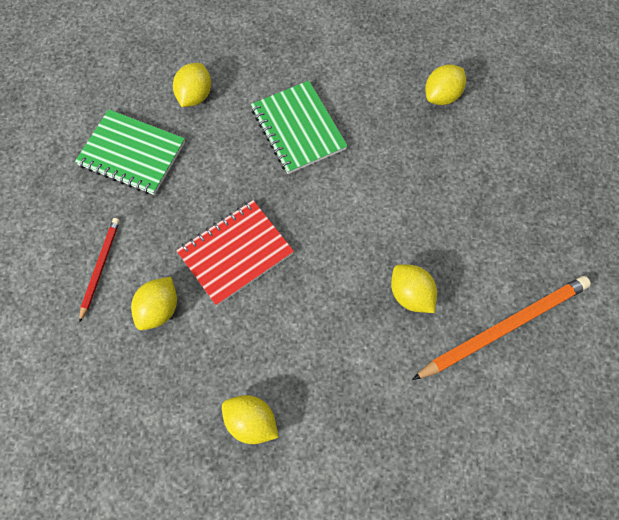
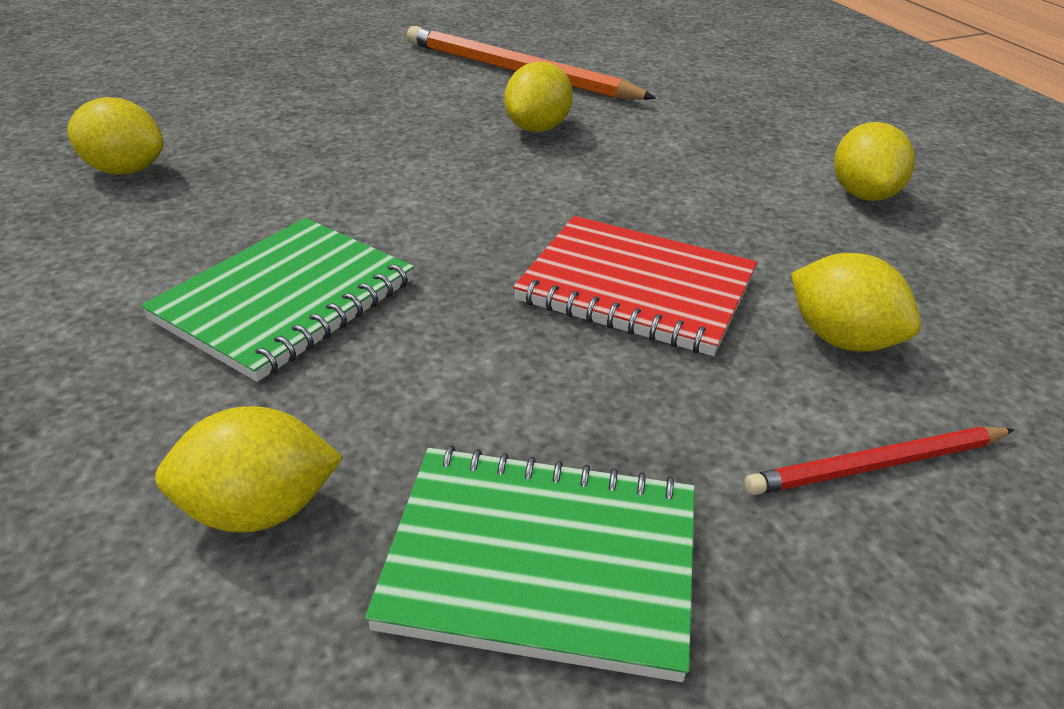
camera: 120 degrees left, 30 degrees down
(132, 154) = (542, 562): green notebook -> green notebook turned 75 degrees counterclockwise
(159, 309) = (842, 339): yellow lemon -> yellow lemon turned 45 degrees clockwise

